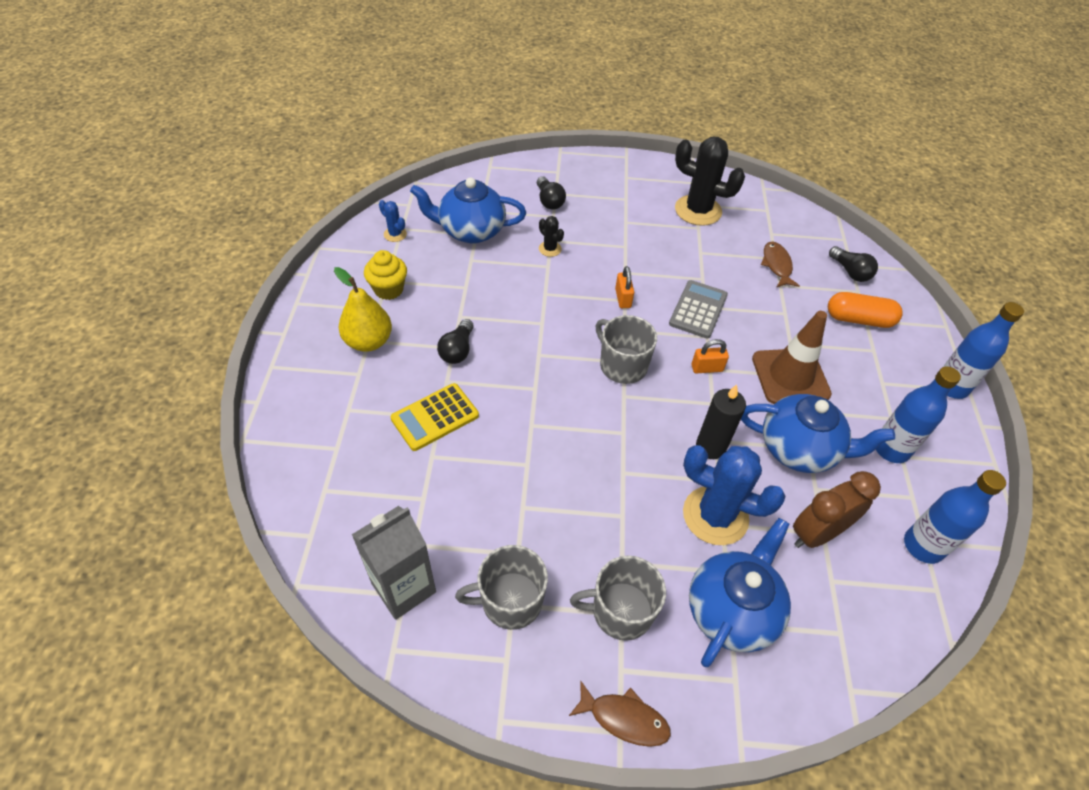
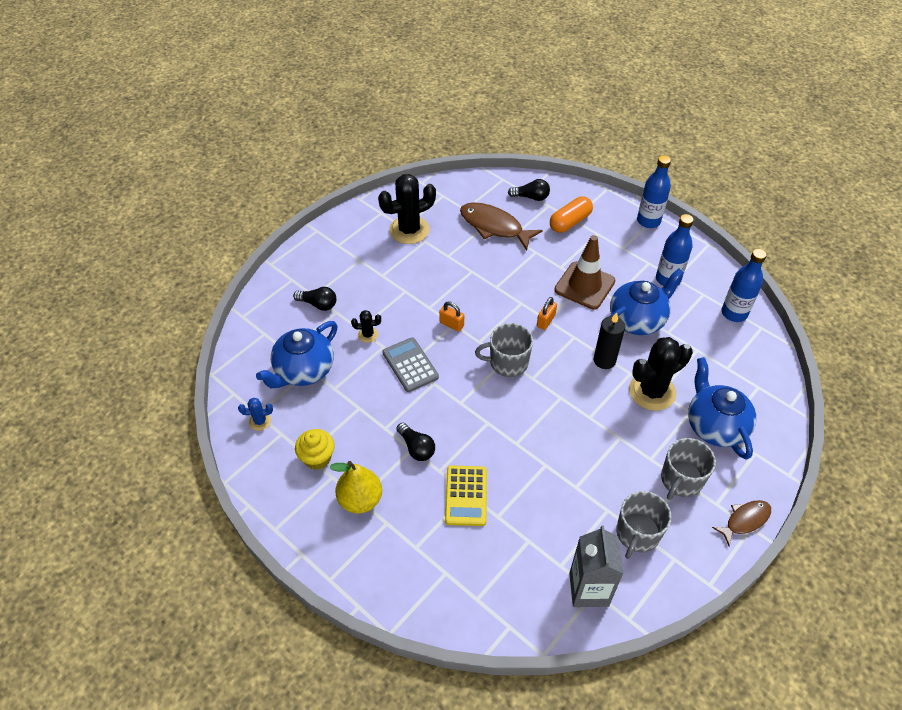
camera: 50 degrees left, 0 degrees up
(698, 309) = (495, 292): grey calculator -> grey calculator (410, 365)
(715, 515) = (652, 391): blue cactus -> black cactus
(777, 265) = (494, 227): brown fish -> brown fish, size x1.68
(817, 533) = (695, 353): brown clock -> none

